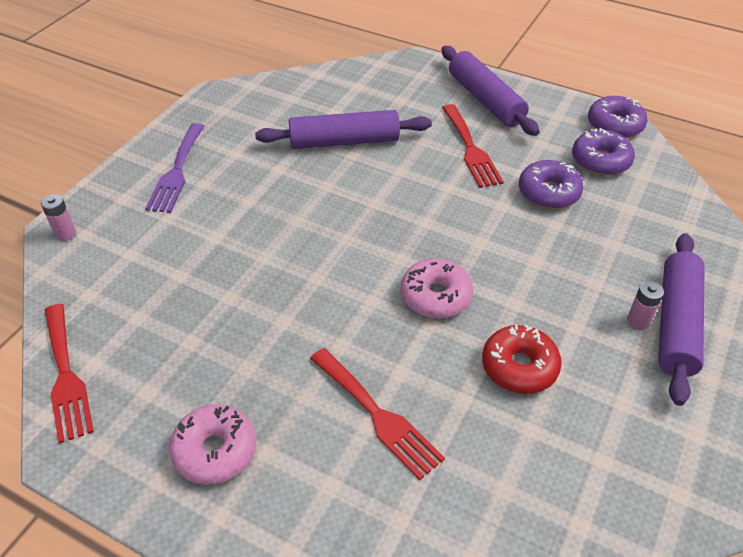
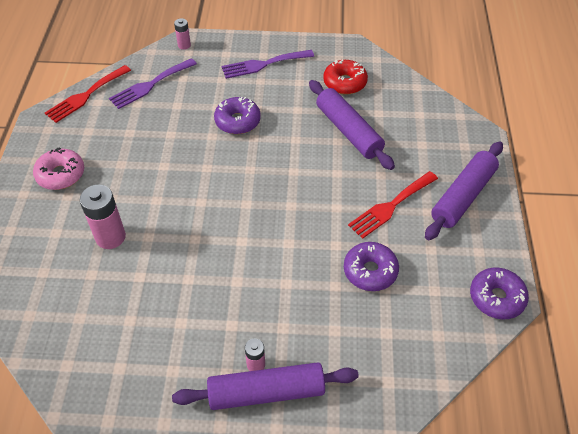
camera: 65 degrees right, 5 degrees up
(113, 292) = (150, 85): none -> purple fork
(378, 415) = (110, 237): red fork -> pink battery
(435, 296) = (221, 234): pink donut -> none
(519, 367) = (179, 299): red donut -> red donut (345, 83)
(600, 160) = (436, 298): purple donut -> purple donut (237, 121)

